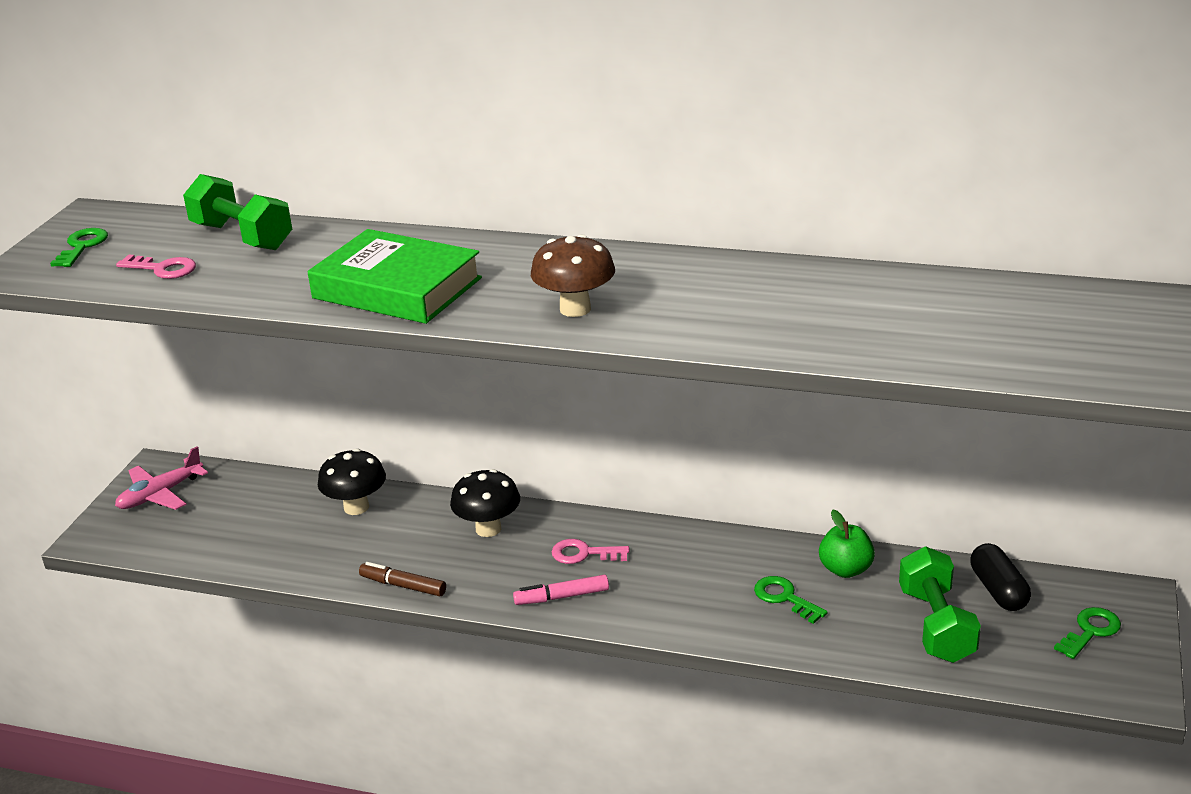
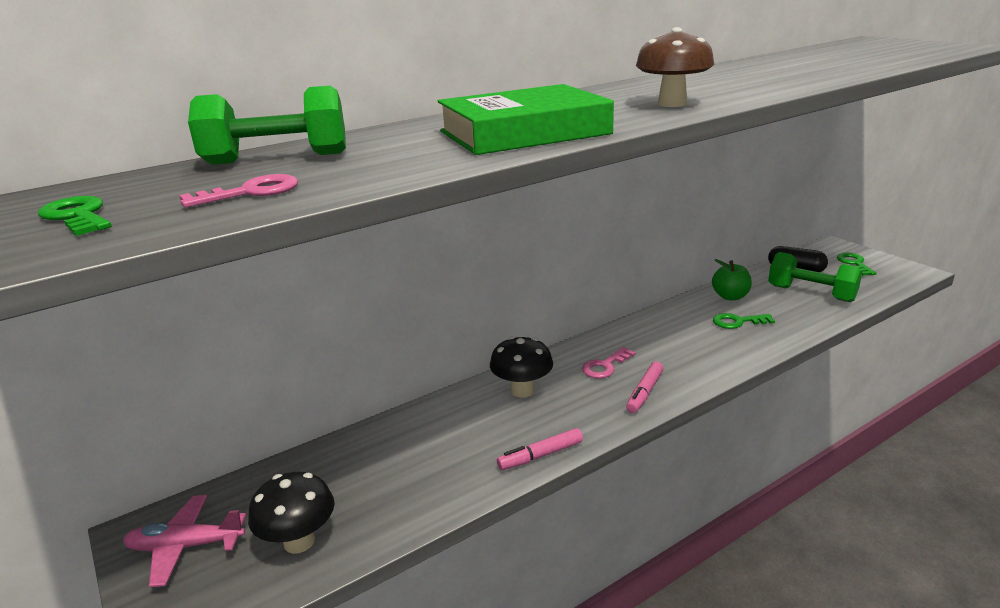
camera: 50 degrees left, 5 degrees down
(160, 494) = (185, 546): pink plane -> pink plane turned 90 degrees clockwise
(356, 507) = (401, 438): black mushroom -> black mushroom (299, 541)
(403, 586) = (540, 456): brown marker -> pink marker

